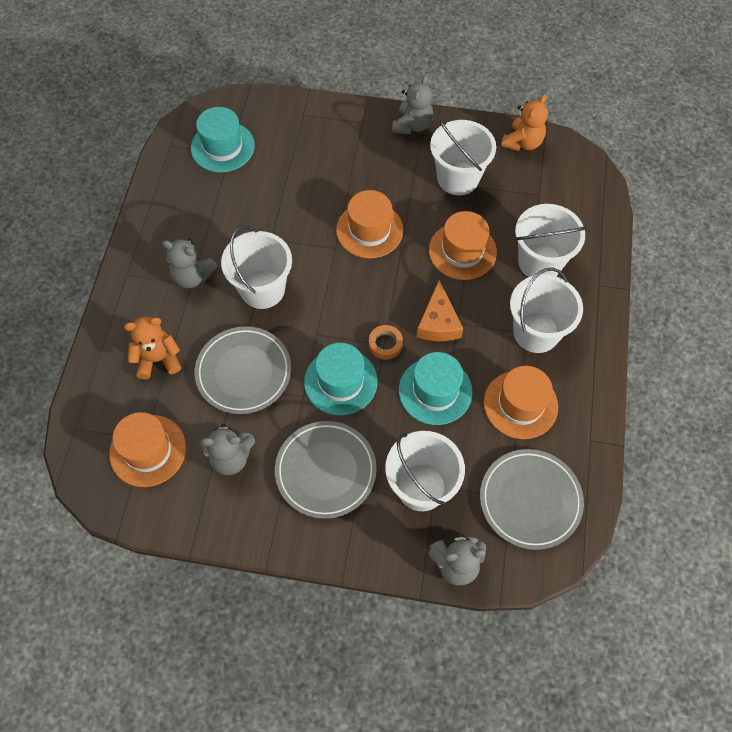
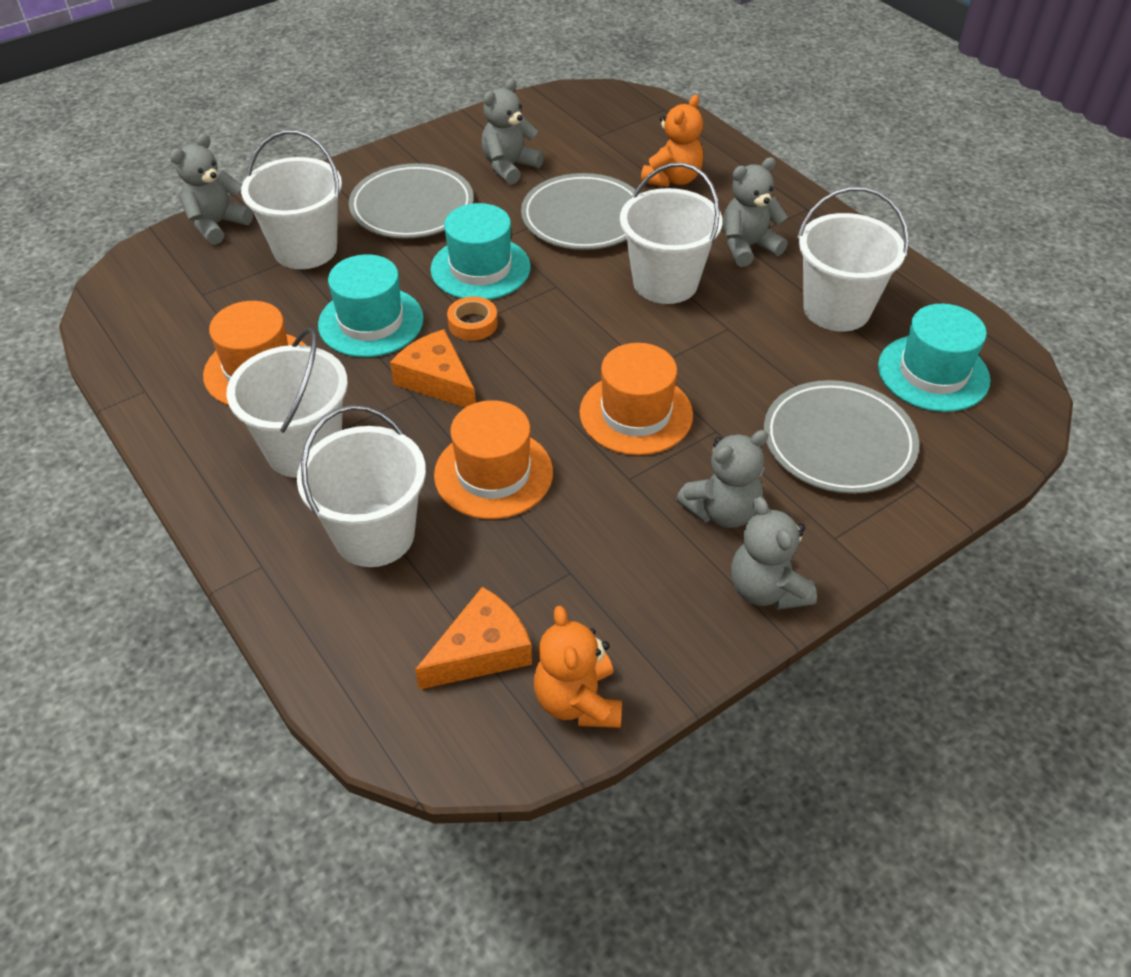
camera: 135 degrees right, 15 degrees down
(148, 450) = (585, 132): orange hat -> none
(390, 163) = (722, 511): none -> grey teddy bear
(458, 178) = (608, 563): white bucket -> white bucket (836, 309)
(530, 500) = (178, 304): grey plate -> grey plate (838, 442)
(540, 183) = (481, 651): none -> orange cheese

